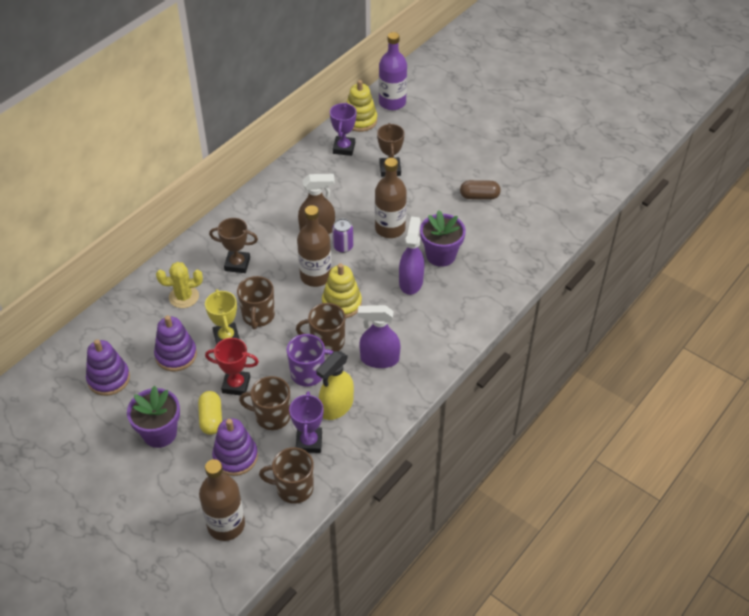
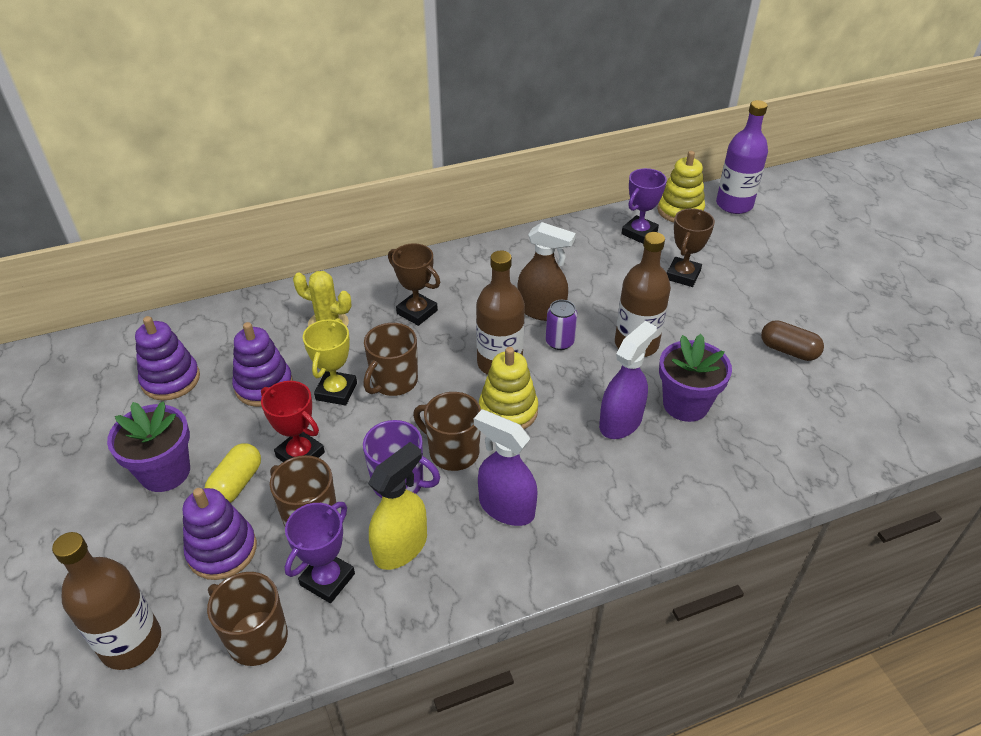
camera: 30 degrees right, 5 degrees down
(336, 407) = (401, 547): yellow spray bottle -> yellow spray bottle turned 150 degrees clockwise

